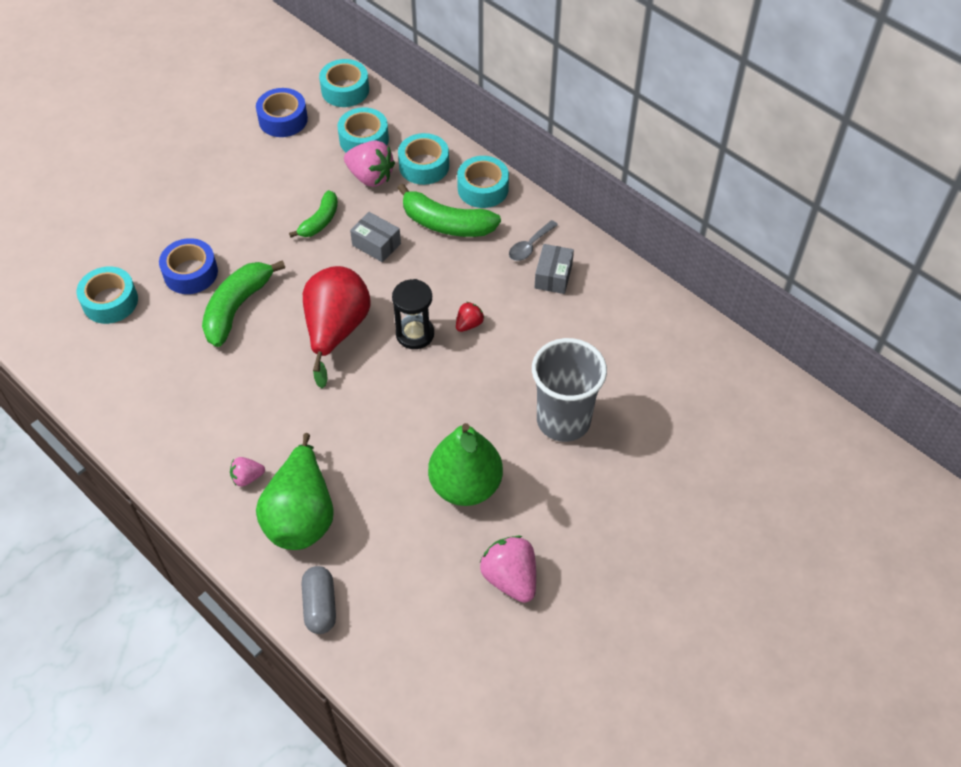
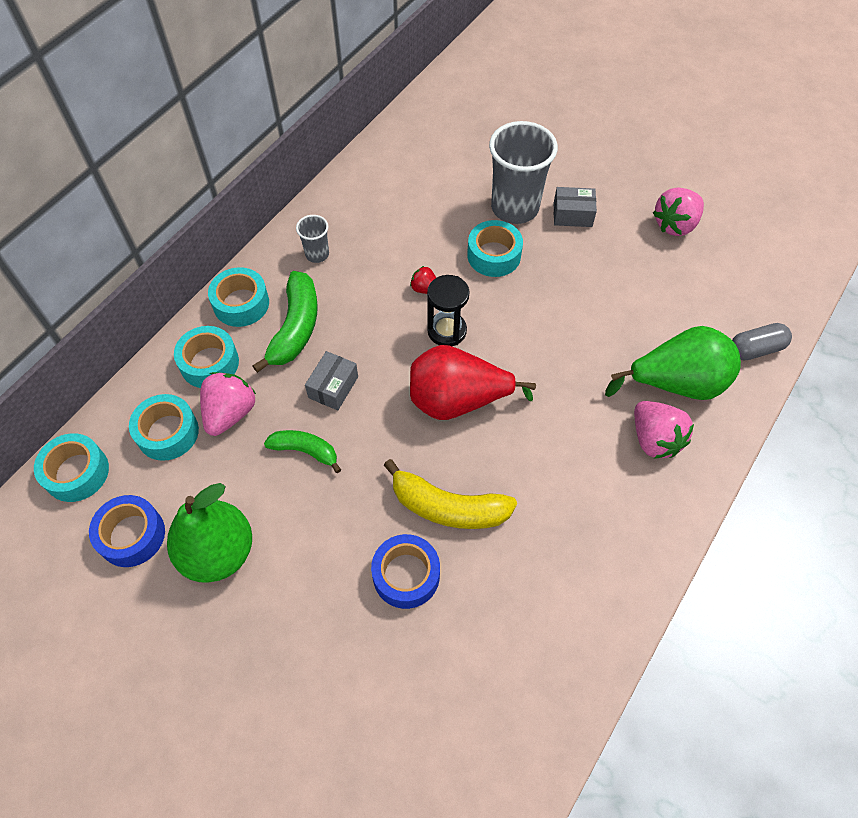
camera: 100 degrees left, 5 degrees up
(110, 301) = (468, 661): turquoise tape -> turquoise tape (494, 255)
(237, 307) = (447, 507): green banana -> yellow banana
(247, 477) = (654, 439): pink strawberry -> pink strawberry, size x1.83
(465, 485) = (602, 266): green pear -> green pear (218, 552)
(530, 246) = (317, 254): grey spoon -> grey cup
(553, 276) = (353, 232): grey box -> grey box (572, 215)

